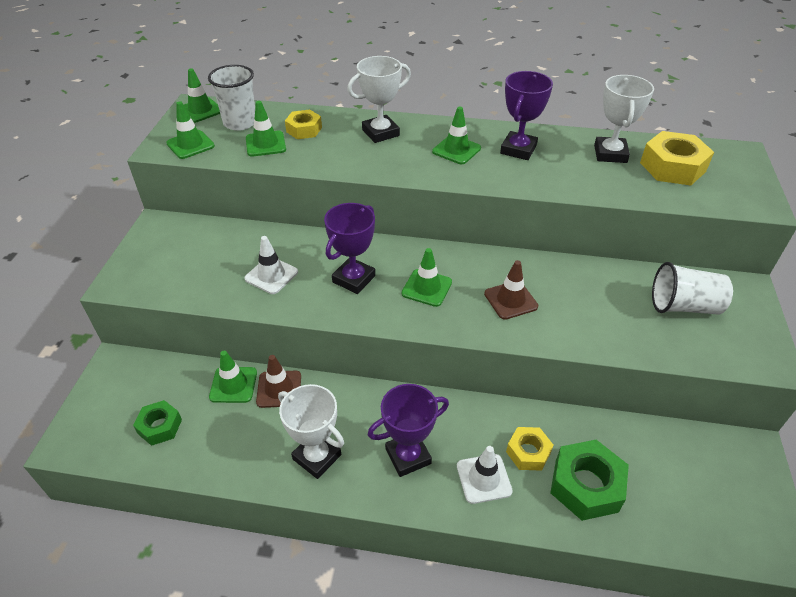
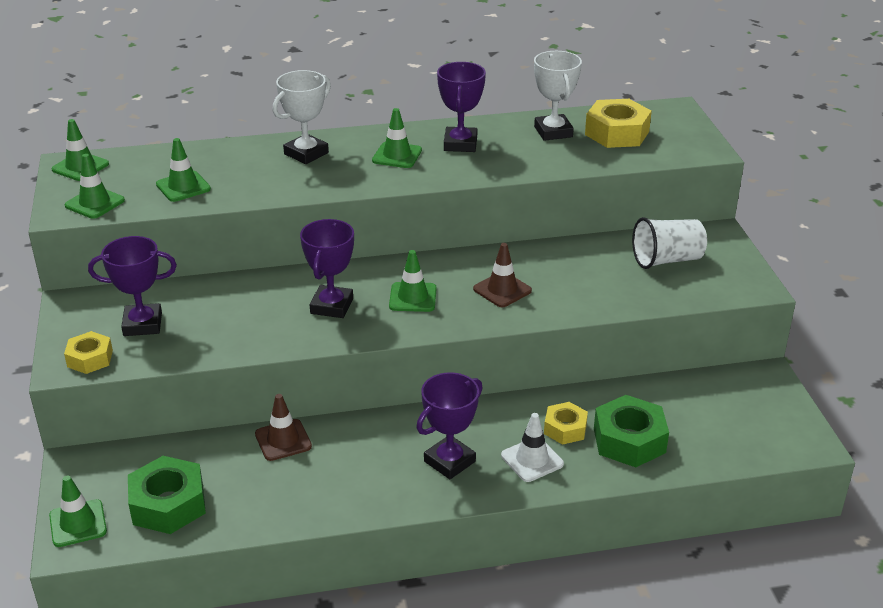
camera: 20 degrees left, 10 degrees down
(160, 426) = (168, 504): green nut -> green nut, size x1.64
(197, 258) = (142, 324): none -> purple trophy
(233, 385) = (229, 449): green traffic cone -> green traffic cone (78, 523)
(240, 123) = (138, 171): white cup -> none
(271, 275) = (239, 322): white traffic cone -> none
(304, 130) = (218, 165): yellow nut -> yellow nut (90, 359)
(317, 457) = (357, 485): white trophy -> none

